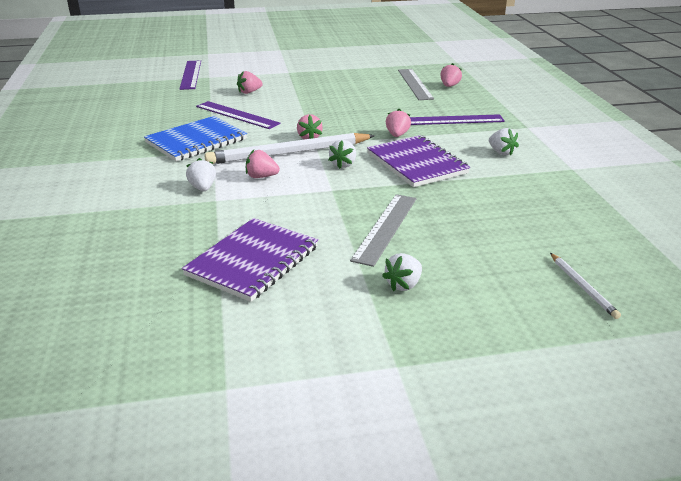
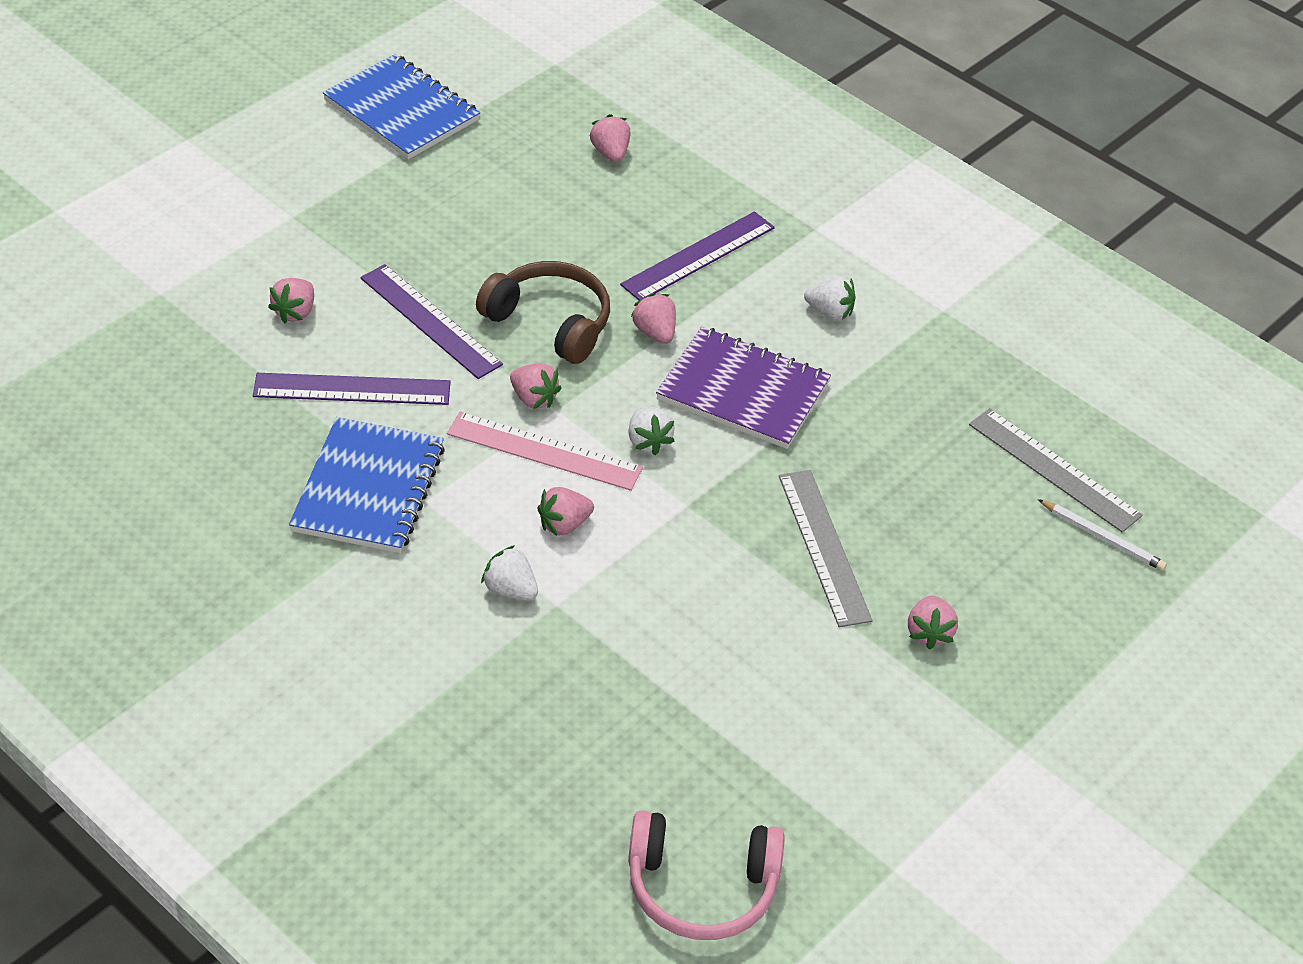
camera: 40 degrees left, 15 degrees up
(105, 338) = (701, 887): none -> pink headphones
(190, 74) = (115, 300): purple ruler -> purple ruler (430, 321)
(253, 261) = (730, 687): purple notebook -> none
(289, 153) = (544, 451): white pencil -> pink ruler
(351, 120) = (549, 323): none -> brown headphones
(372, 59) = (401, 110): none -> blue notebook
(403, 285) = (929, 633): white strawberry -> pink strawberry
(414, 84) = (550, 169): grey ruler -> grey ruler (1054, 470)

